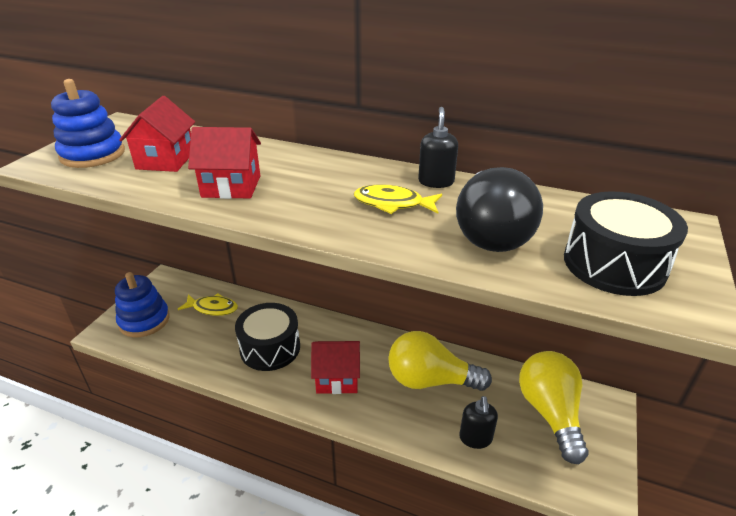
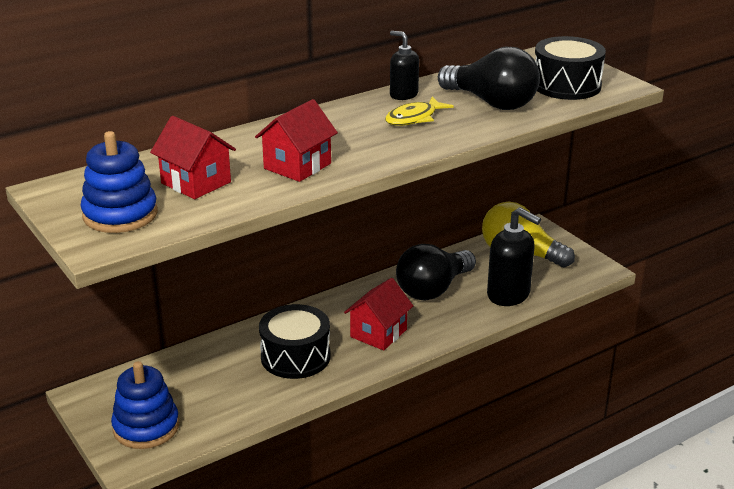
camera: 55 degrees left, 5 degrees down
(213, 308) = (187, 374): yellow fish -> none
(430, 380) = (433, 289): yellow light bulb -> black light bulb
(475, 438) = (509, 295): black soap dispenser -> black soap dispenser, size x1.67

